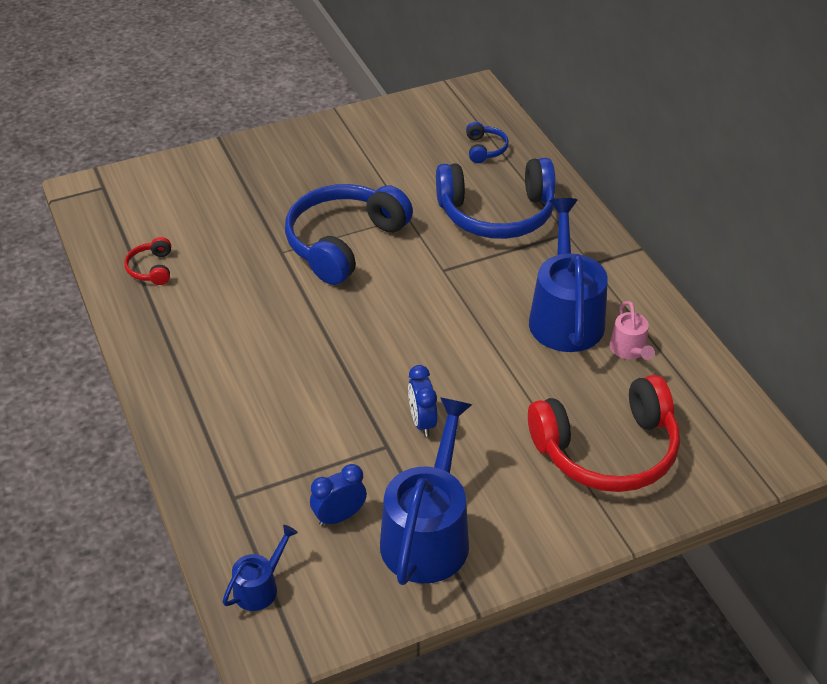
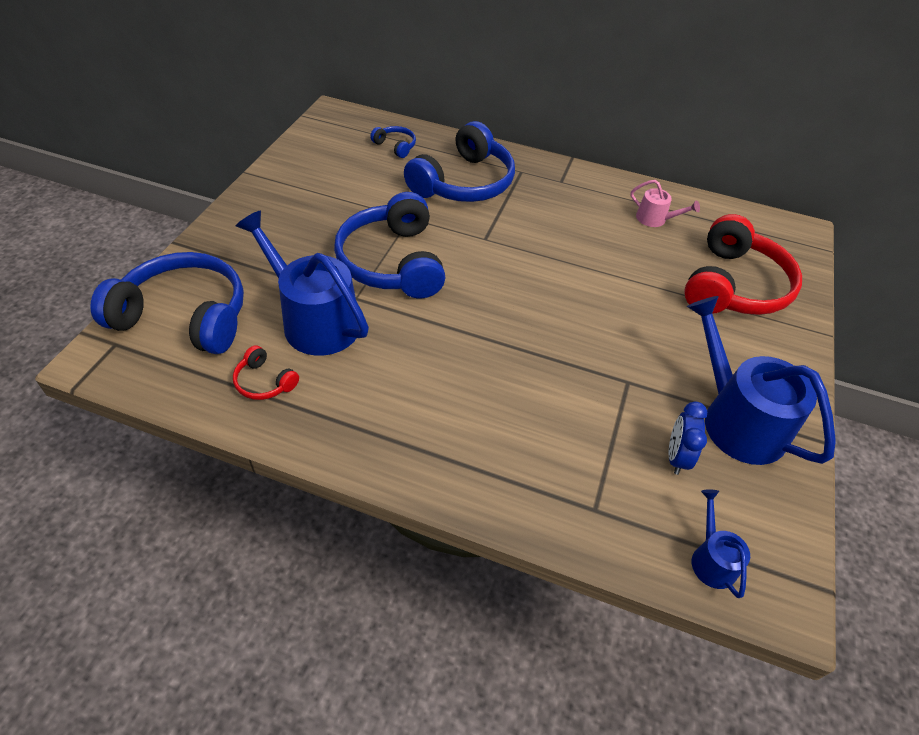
camera: 50 degrees left, 5 degrees up
(161, 194) = (184, 316): none -> blue headphones
(422, 422) = (622, 348): blue clock -> none
(565, 316) = (595, 222): blue watering can -> blue watering can (314, 320)

